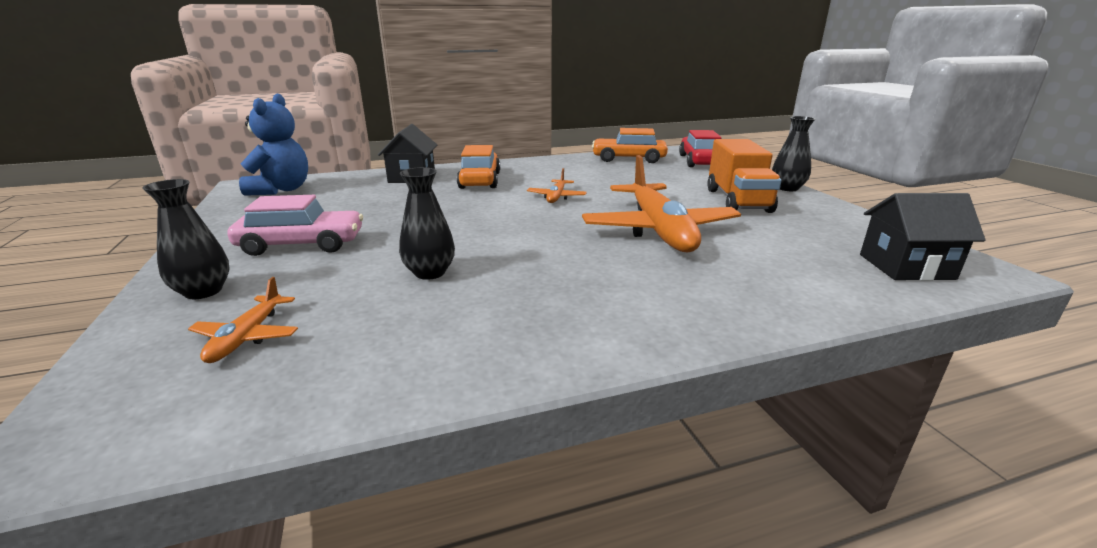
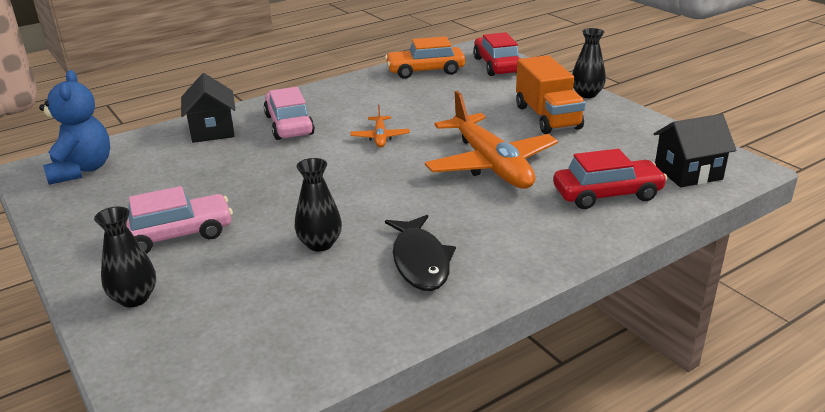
camera: 15 degrees left, 5 degrees up
(247, 336) = (218, 328): orange plane -> none
(480, 180) = (289, 125): orange car -> pink car
(526, 307) = (420, 261): none -> black fish
(791, 274) = (607, 194): none -> red car

